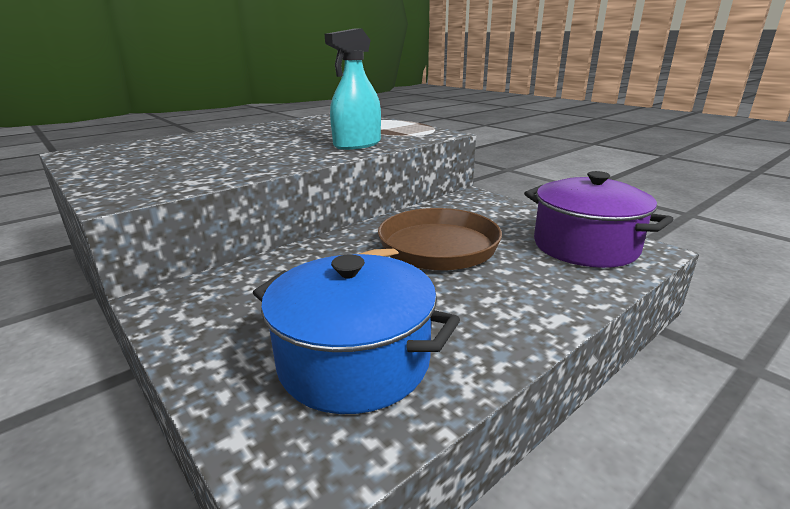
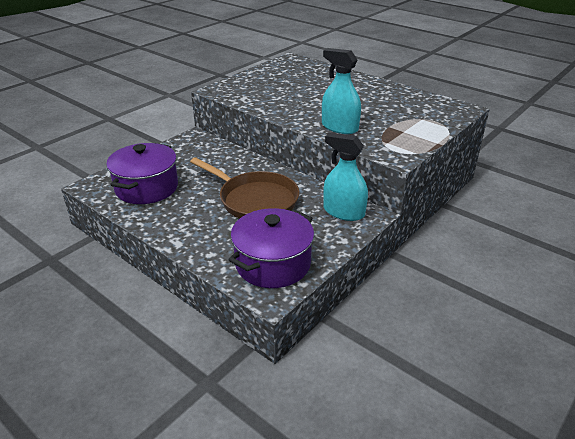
camera: 80 degrees right, 10 degrees up
(354, 361) = (147, 188): blue pot -> purple pot
(468, 205) = (343, 212): none -> turquoise spray bottle

